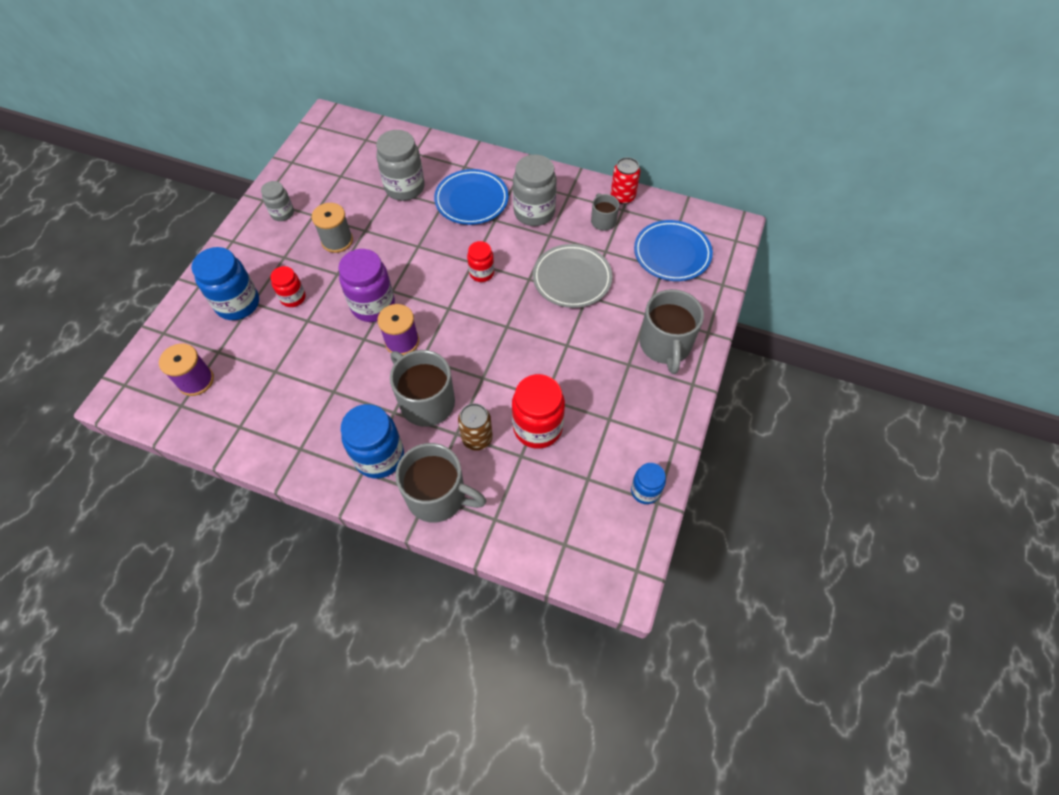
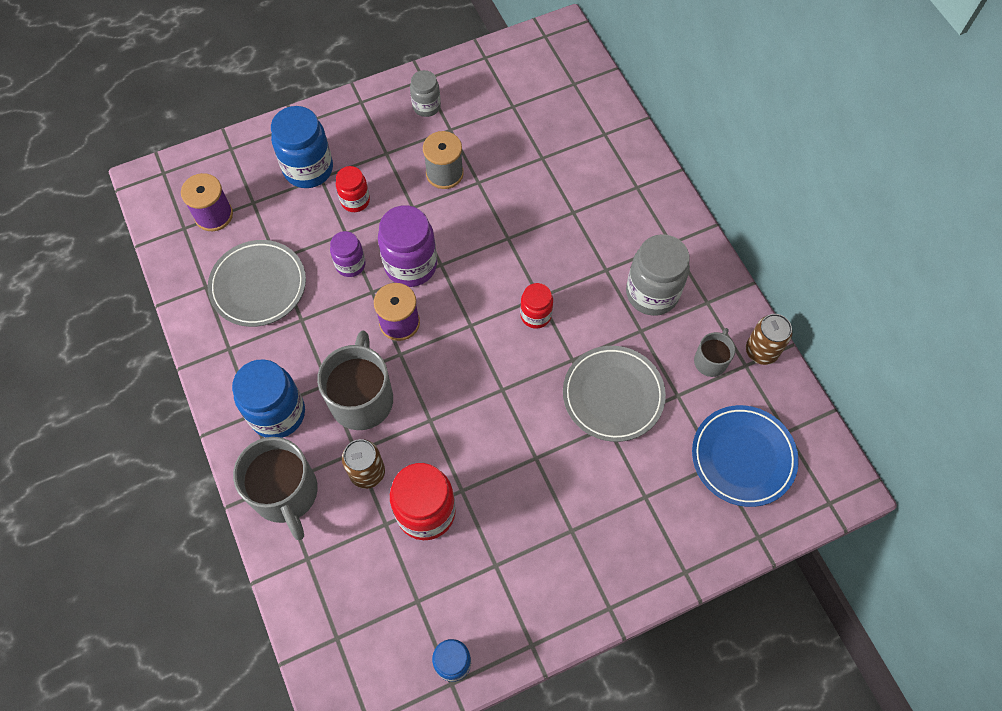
camera: 45 degrees right, 5 degrees up
(279, 396) = (258, 286): none -> grey plate
(331, 335) = (350, 265): none -> purple jar
(404, 188) = (557, 165): grey jar -> none
(471, 200) = (605, 230): blue plate -> none
(622, 196) = (761, 351): red can -> brown can
(665, 345) = (627, 545): grey mug -> none

